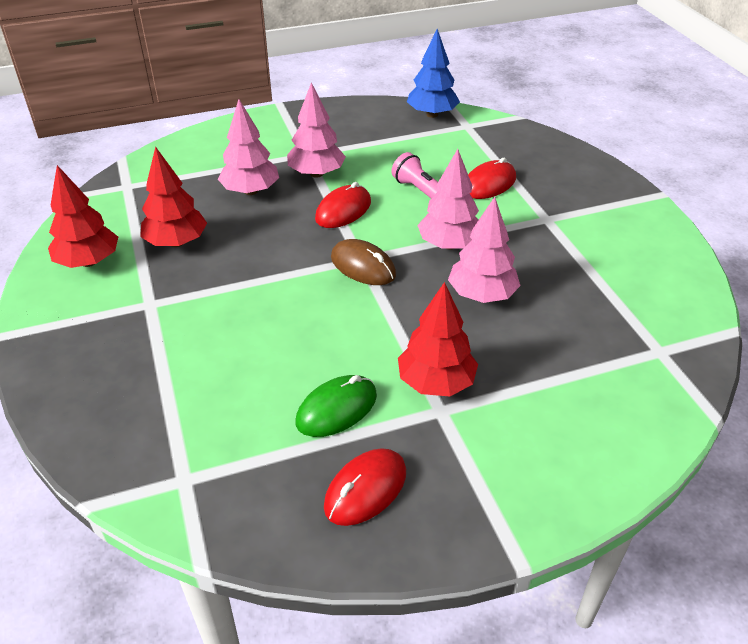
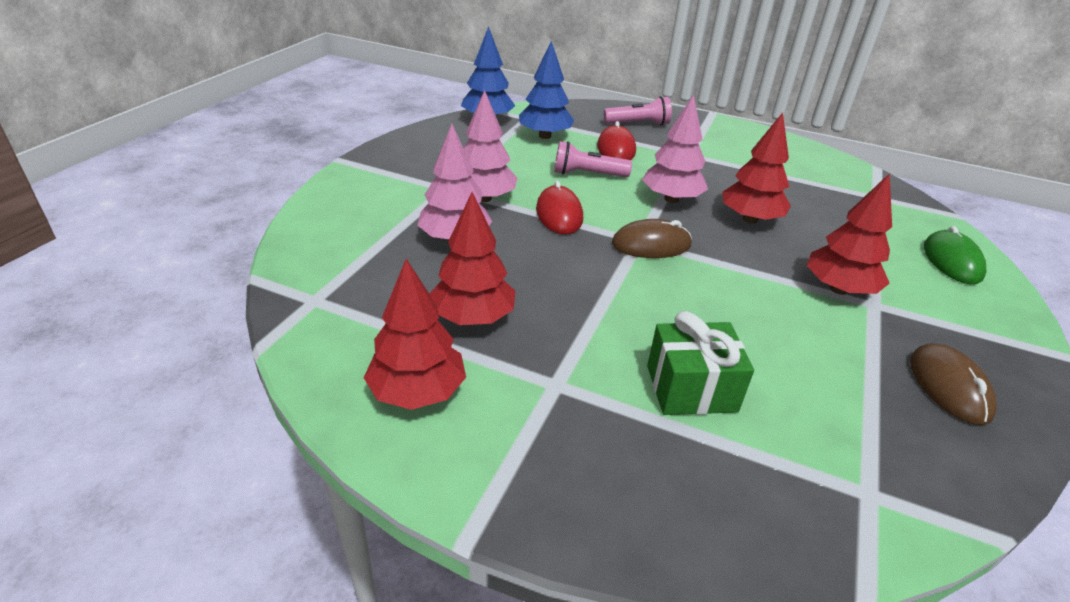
camera: 50 degrees left, 5 degrees down
(207, 358) = (691, 388): none -> green gift
(336, 409) = (833, 351): green mouse -> green mouse (952, 261)
(365, 489) = (949, 386): red mouse -> brown mouse
(451, 147) = (545, 136): none -> blue tree
(481, 295) = (750, 219): pink tree -> red tree
(557, 172) = (638, 124): none -> pink flashlight

